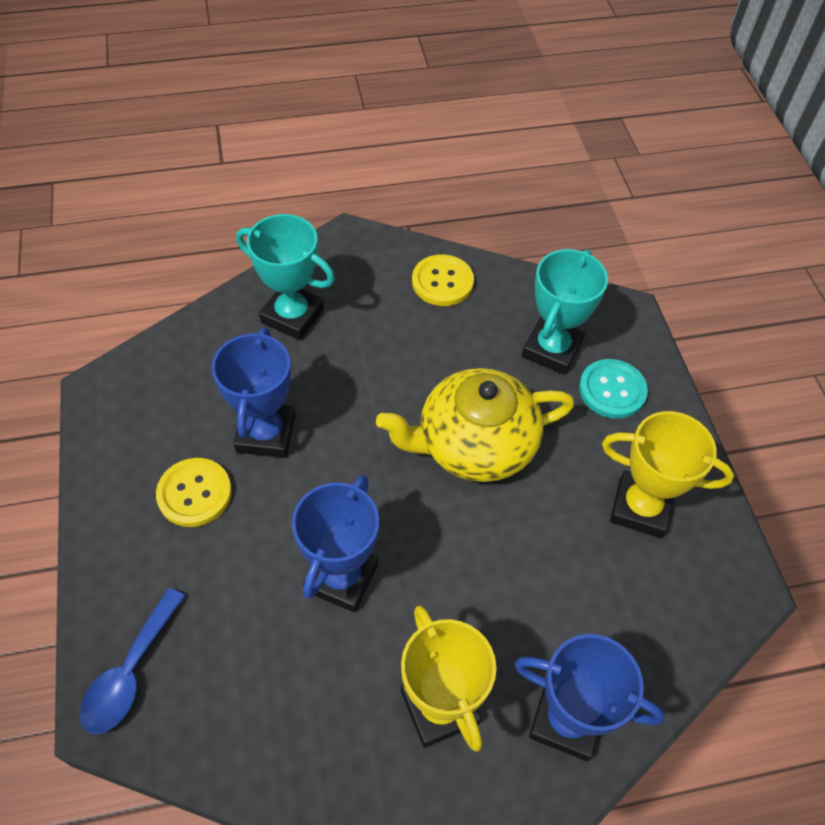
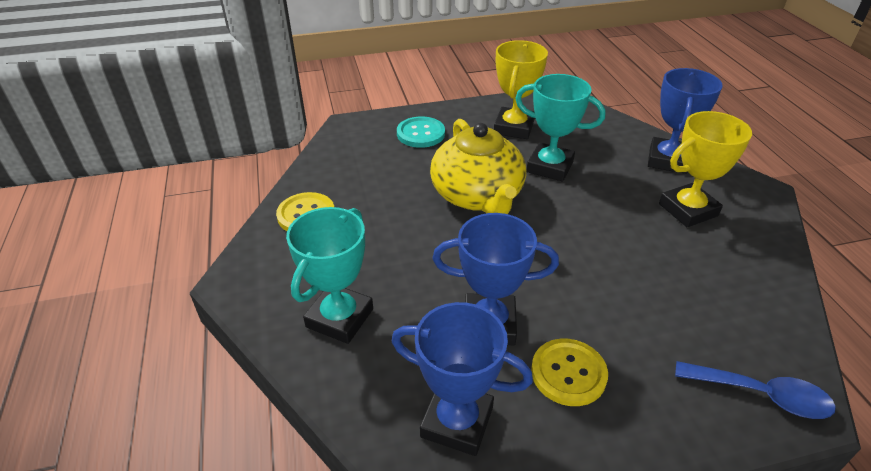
camera: 90 degrees left, 15 degrees down
(341, 578) = (615, 262): blue trophy -> blue trophy (457, 422)
(551, 349) = (384, 158): turquoise trophy -> turquoise trophy (549, 167)

